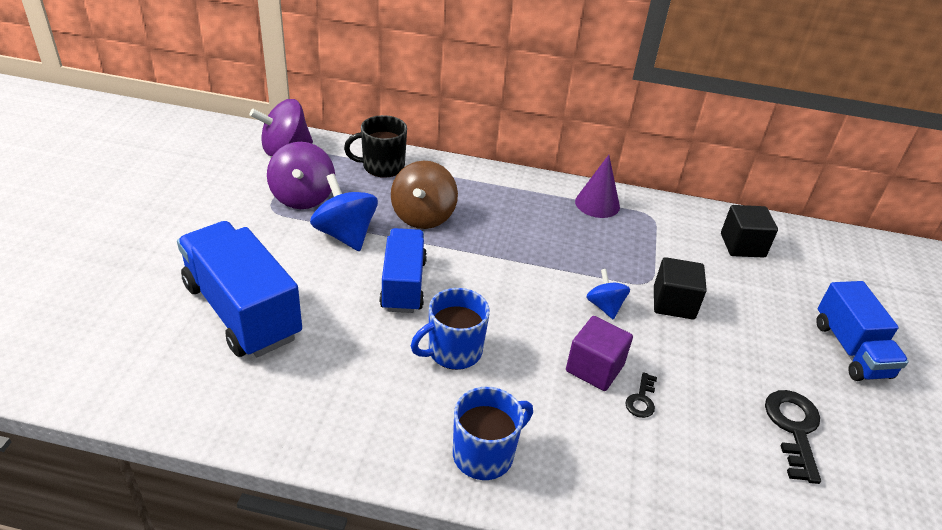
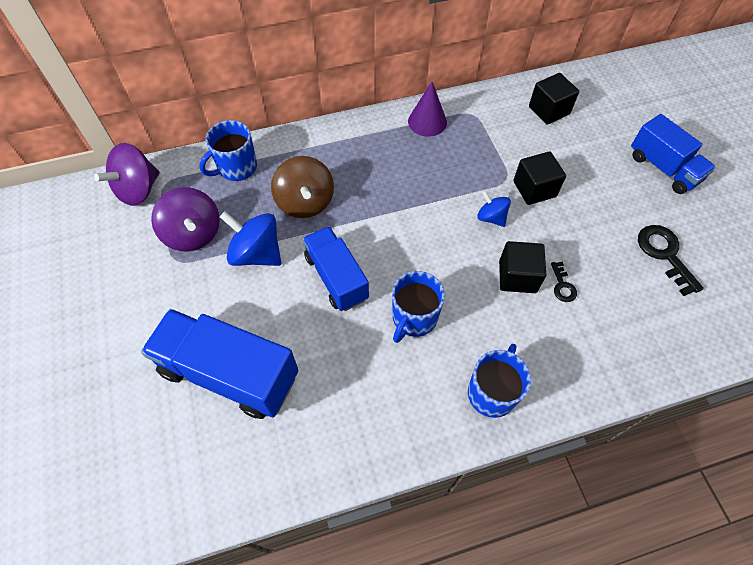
camera: 25 degrees left, 20 degrees up
(382, 166) = (236, 168): black mug -> blue mug
(594, 368) = (517, 276): purple cube -> black cube

